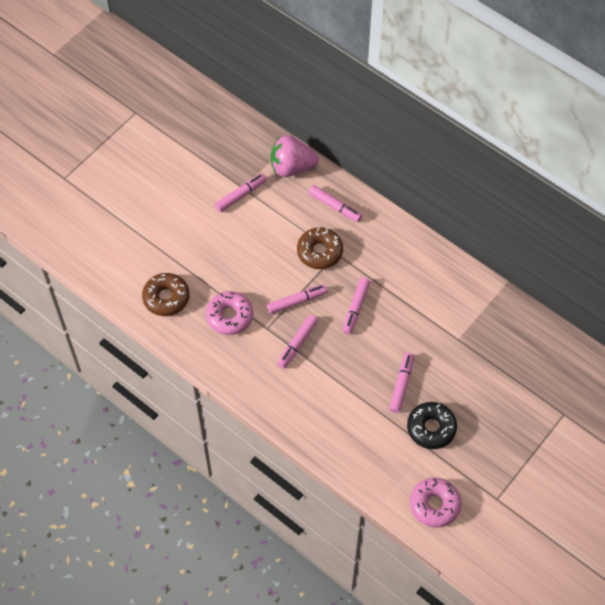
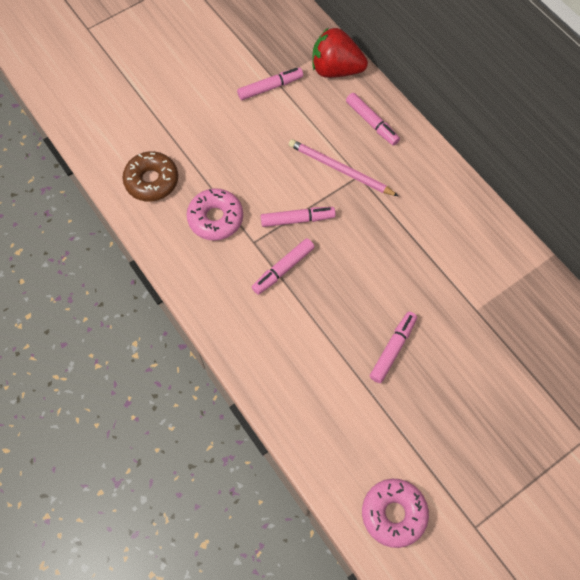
camera: 15 degrees right, 5 degrees up
(292, 167) = (336, 70): pink strawberry -> red strawberry
(319, 252) = (340, 169): brown donut -> pink pencil
(356, 308) = (363, 243): pink marker -> none
(431, 428) = (415, 412): black donut -> none

